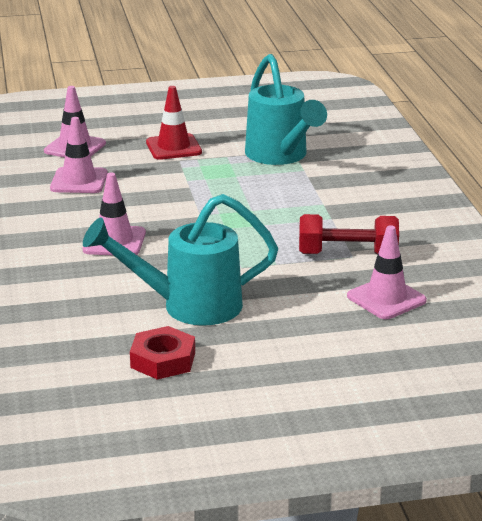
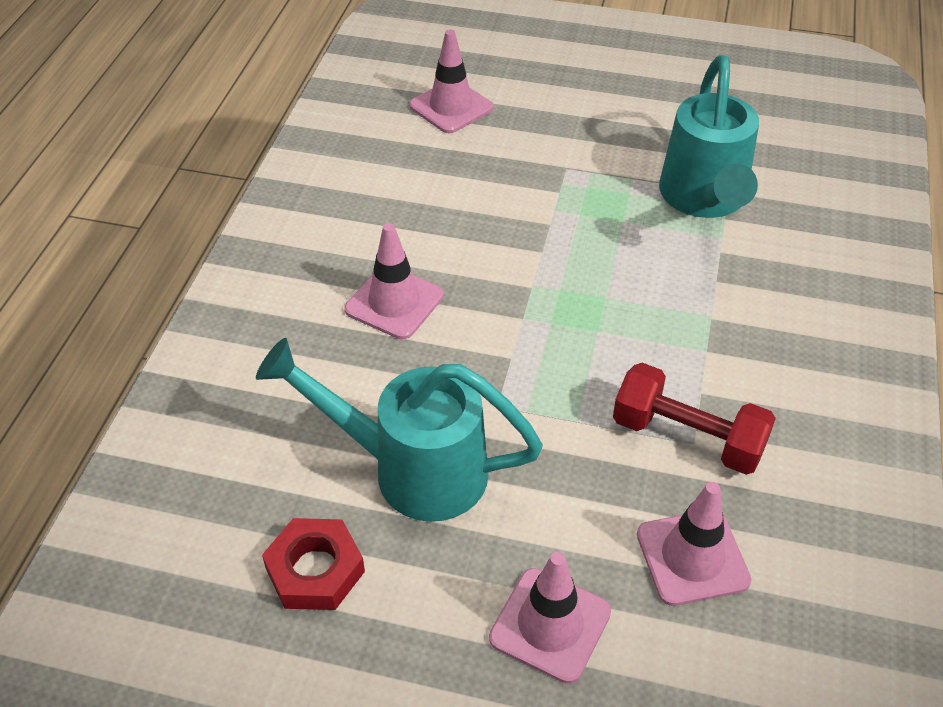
camera: 25 degrees right, 20 degrees up
(79, 181) = (419, 171): pink traffic cone -> pink traffic cone (550, 625)
(173, 147) = (573, 141): red traffic cone -> none

